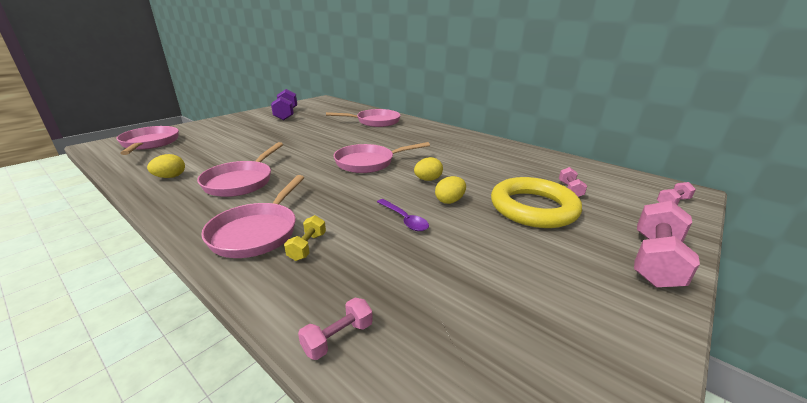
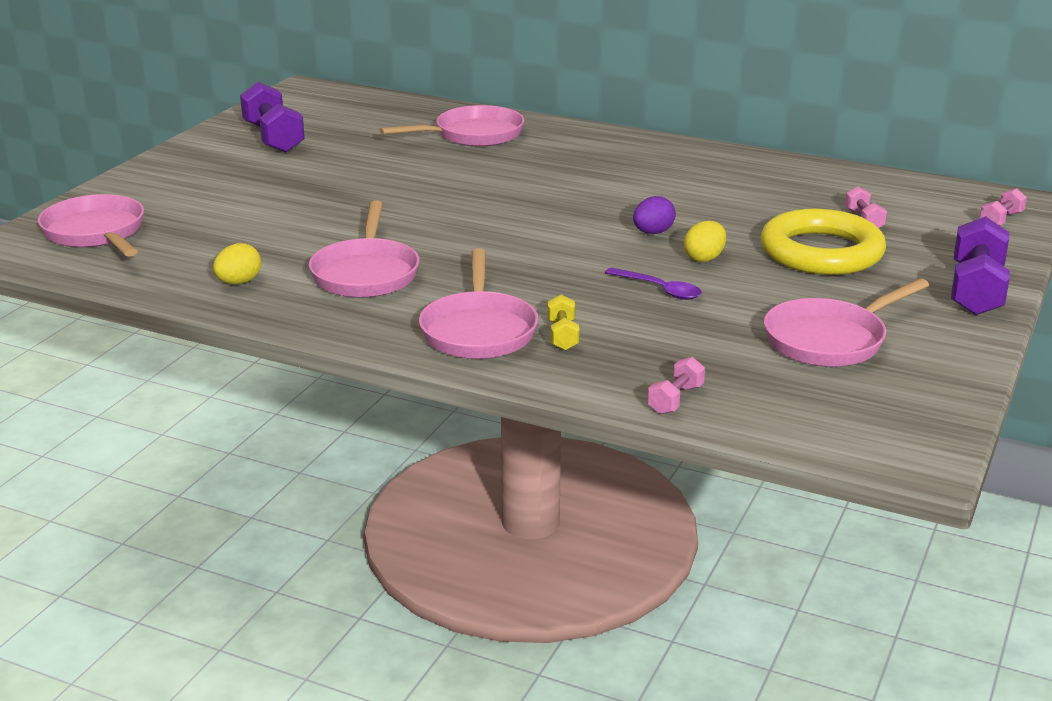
camera: 15 degrees left, 0 degrees up
(369, 162) = (538, 217): pink pan -> pink pan (830, 340)
(428, 180) = (653, 233): yellow egg -> purple egg
(655, 260) = (976, 290): pink dumbbell -> purple dumbbell

